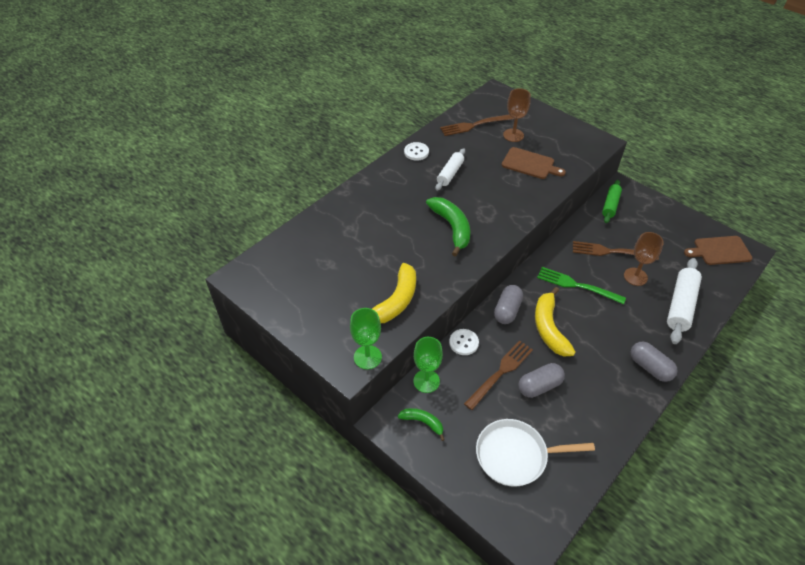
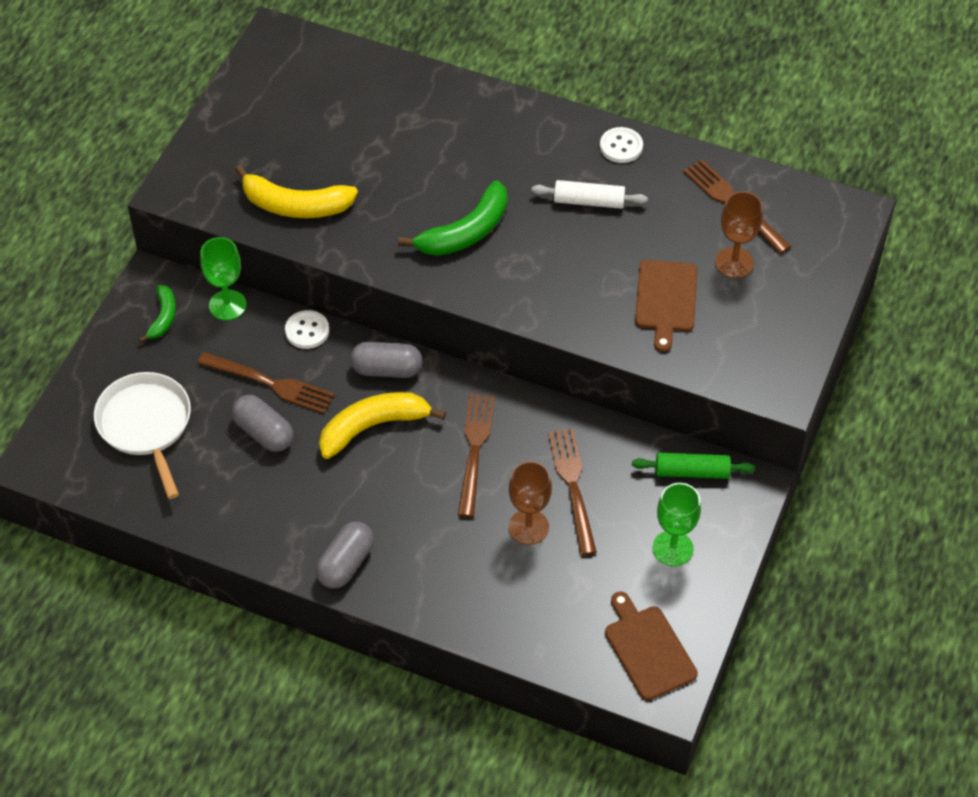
camera: 70 degrees right, 5 degrees up
(367, 357) = (194, 203): green goblet -> green goblet (672, 548)
(577, 285) = (475, 449): green fork -> brown fork
(681, 305) = (489, 596): white rolling pin -> none

